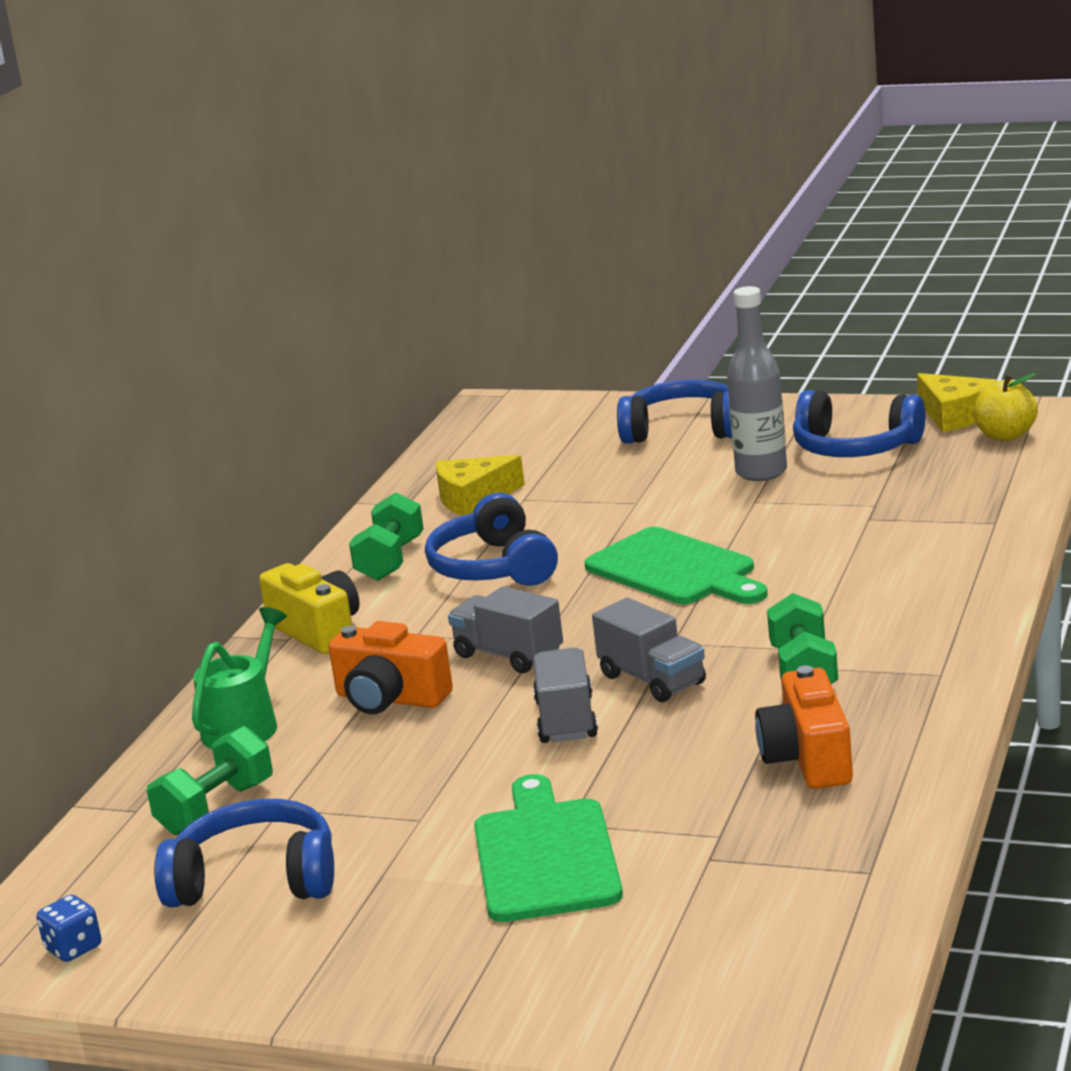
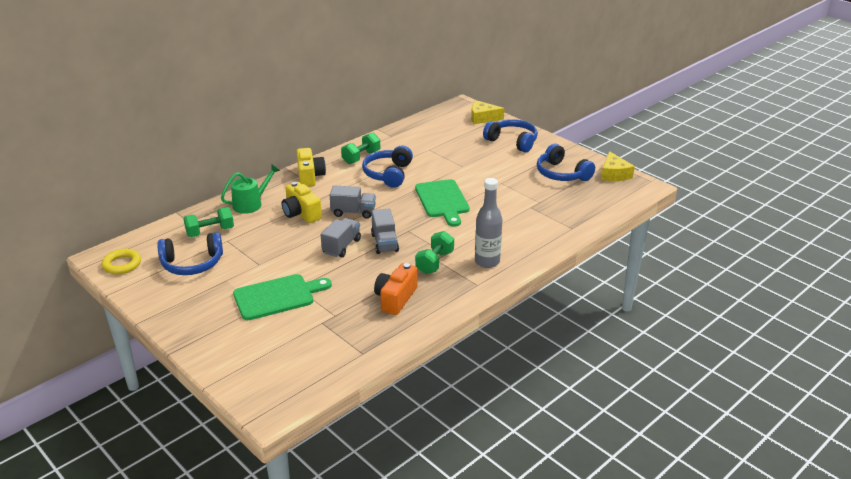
camera: 25 degrees right, 10 degrees up
(73, 948) = (122, 264): blue dice -> yellow ring
(256, 879) = (192, 264): blue headphones -> blue headphones turned 135 degrees clockwise
(390, 699) = (301, 213): orange camera -> yellow camera
(473, 498) = (414, 142): yellow cheese -> yellow cheese (483, 118)
(508, 655) = (353, 212): grey truck -> grey truck turned 120 degrees clockwise
(546, 856) = (277, 297): green cutting board -> green cutting board turned 45 degrees clockwise
(761, 472) = (517, 171): grey bottle -> grey bottle (487, 262)
(1005, 435) = (621, 191): yellow apple -> none

